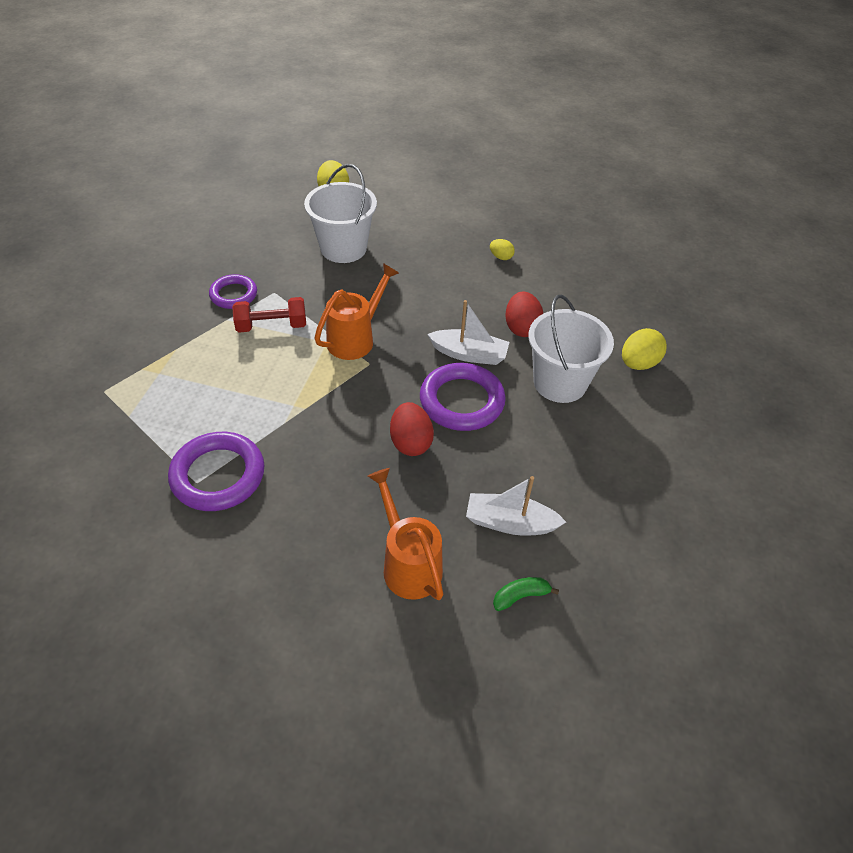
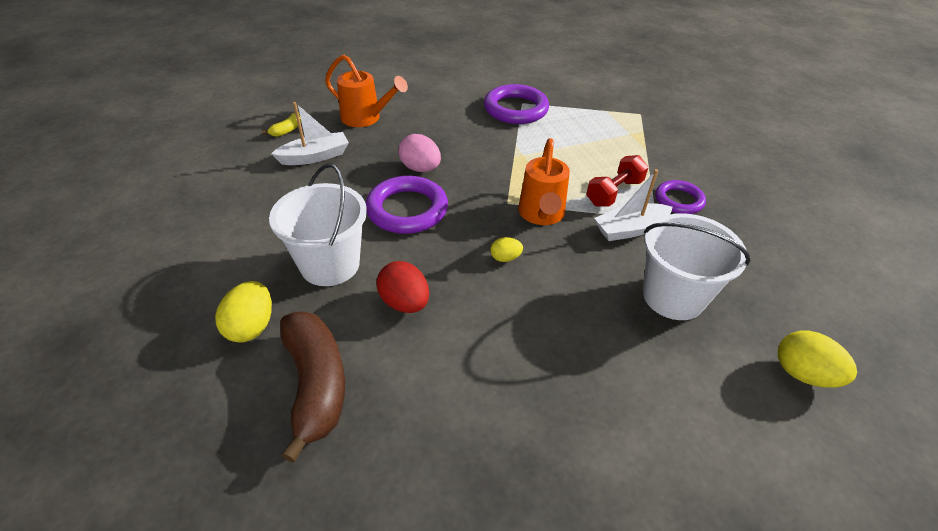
camera: 145 degrees right, 5 degrees down
(411, 442) = (420, 168): red egg -> pink egg
(469, 354) = (434, 249): white boat -> white boat (630, 229)
(501, 257) = (504, 394): yellow egg -> yellow egg (505, 258)
(520, 596) = (287, 130): green banana -> yellow banana
(607, 310) = (316, 384): none -> brown banana

